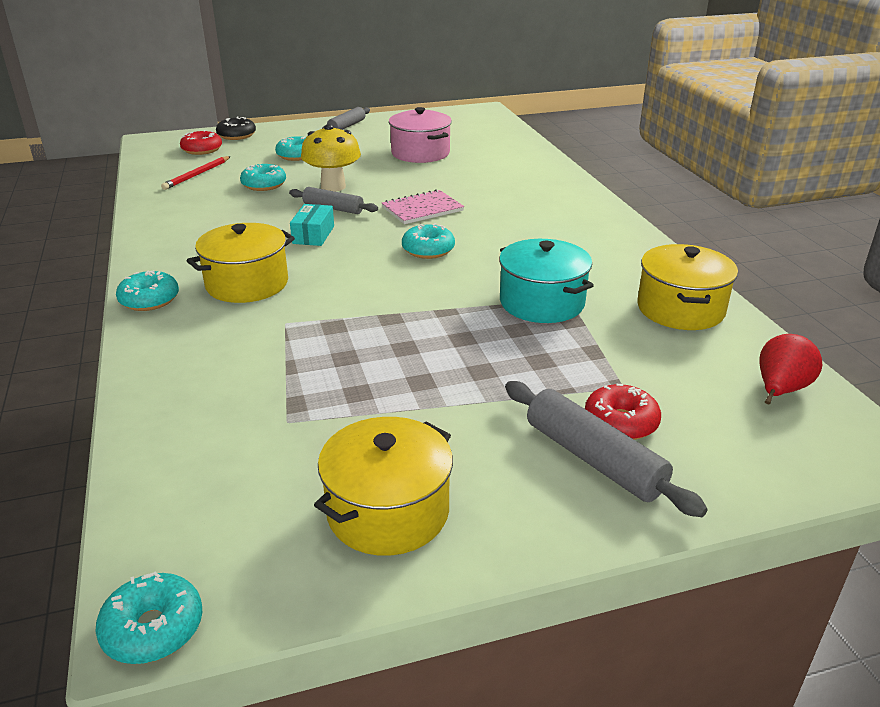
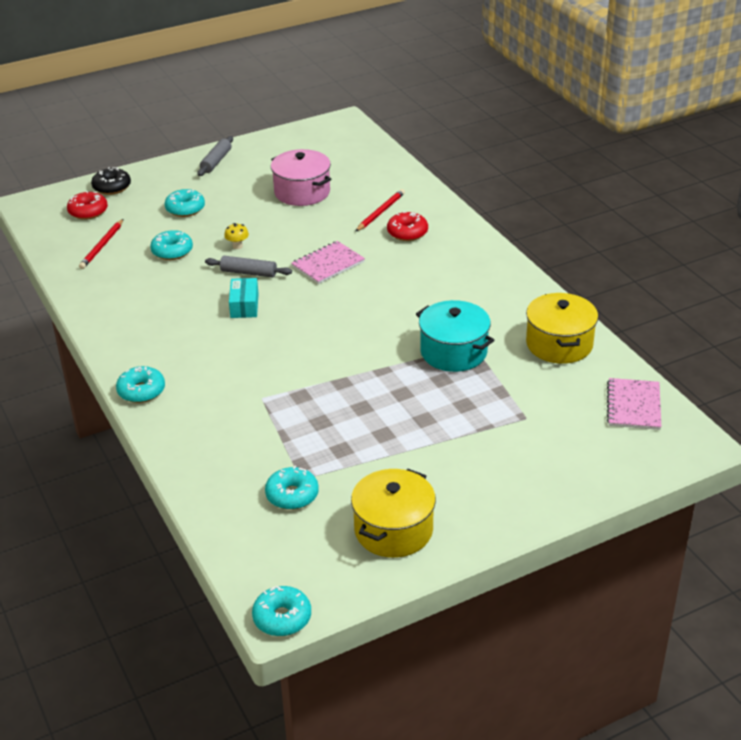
camera: 10 degrees left, 5 degrees up
(247, 284) = (213, 365): yellow pot -> none
(333, 187) = (237, 246): yellow mushroom -> yellow mushroom, size x0.45
(428, 250) = (348, 310): turquoise donut -> turquoise donut (292, 495)
(496, 174) = (380, 212): none -> red pencil
(594, 459) = (515, 475): grey rolling pin -> none
(620, 422) = (529, 446): red donut -> red donut (407, 233)
(780, 390) = (633, 405): red pear -> pink notebook

